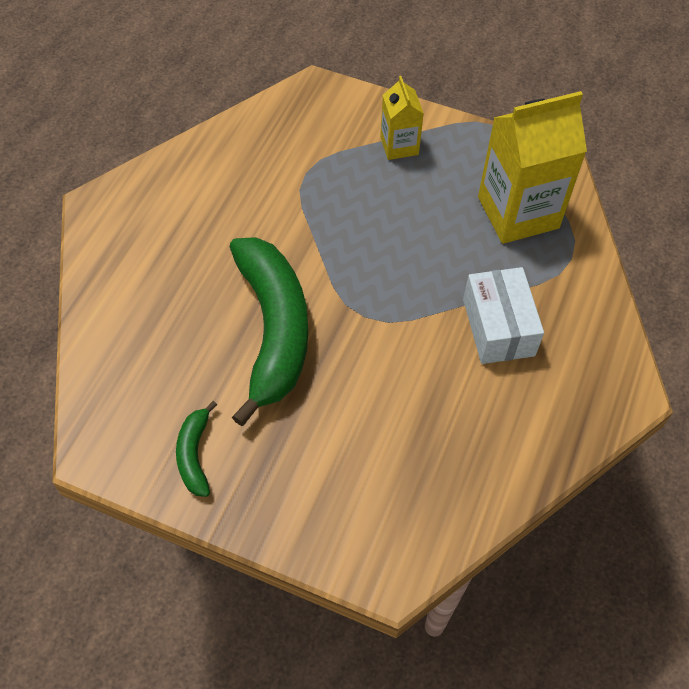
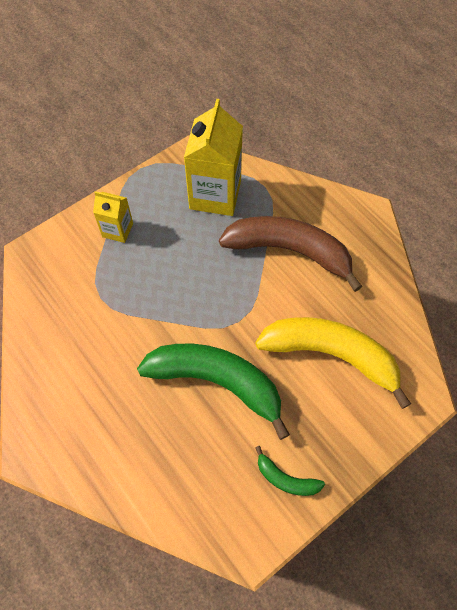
camera: 60 degrees left, 5 degrees up
(383, 437) = (332, 355): none -> yellow banana
(498, 327) = (290, 251): white box -> brown banana

